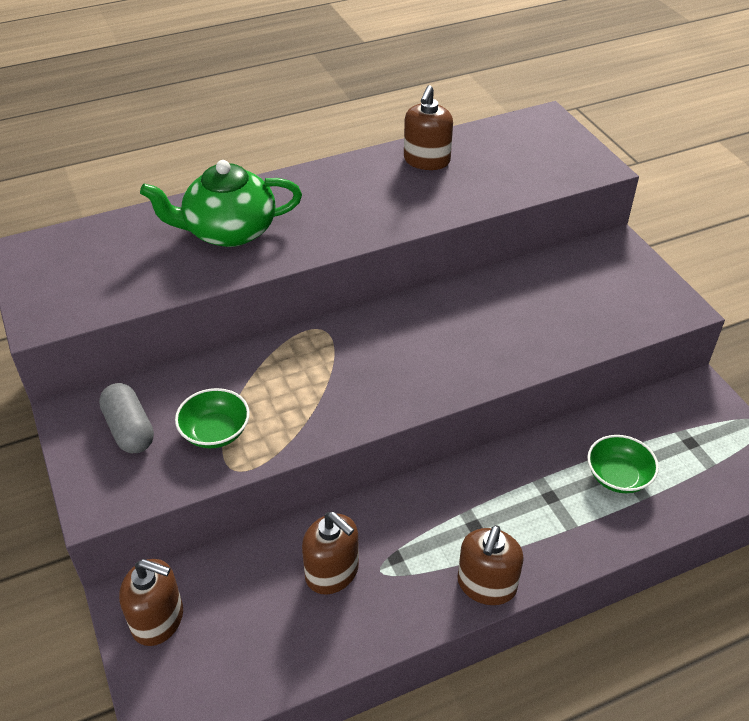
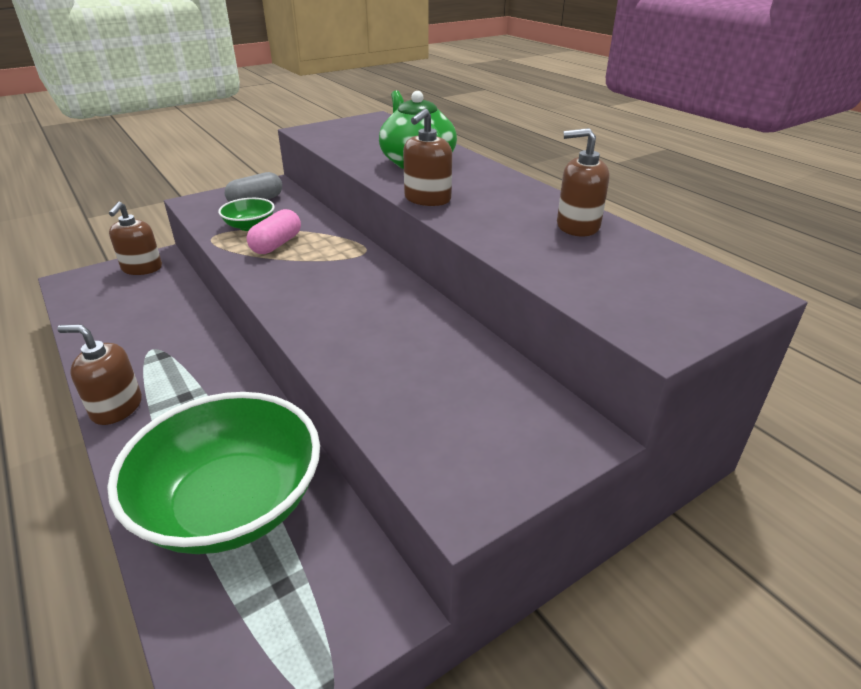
camera: 80 degrees right, 10 degrees down
(280, 404) = (276, 244): none -> pink capsule
(332, 572) = (157, 327): brown soap dispenser -> brown soap dispenser (427, 199)
(618, 476) = (231, 504): green bowl -> green bowl, size x2.27

